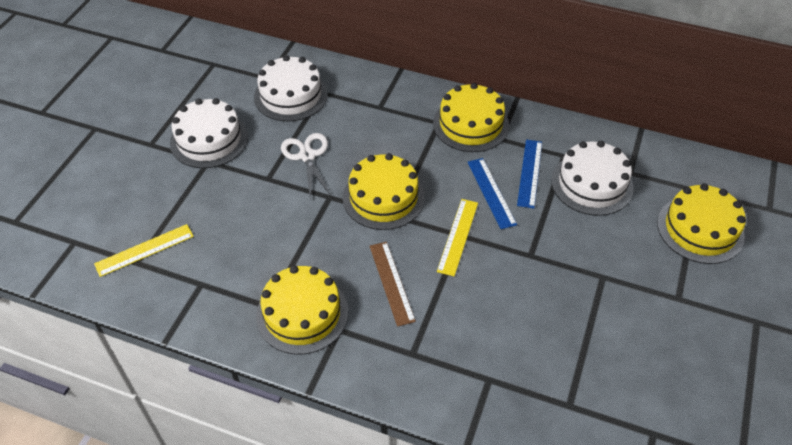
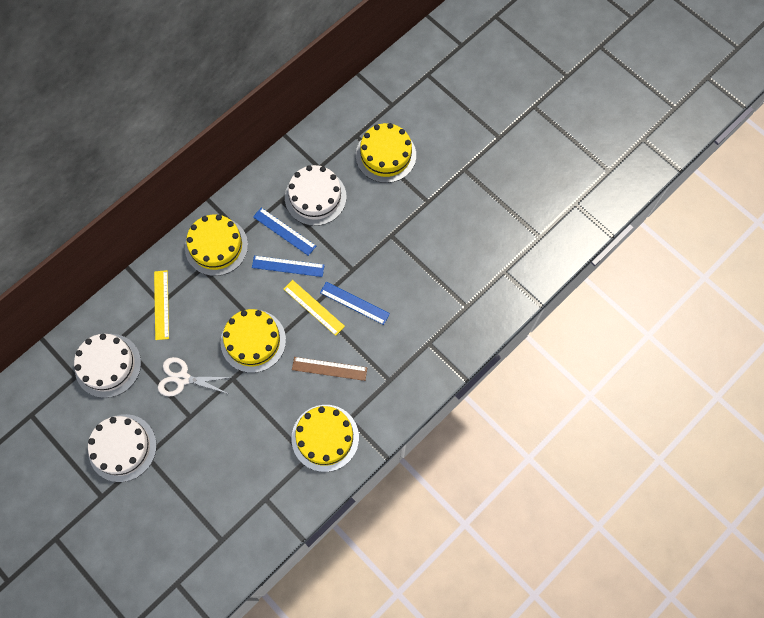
camera: 65 degrees left, 20 degrees up
(144, 250) = (212, 531): yellow ruler -> yellow ruler (161, 304)
(489, 274) = (354, 303): none -> blue ruler

